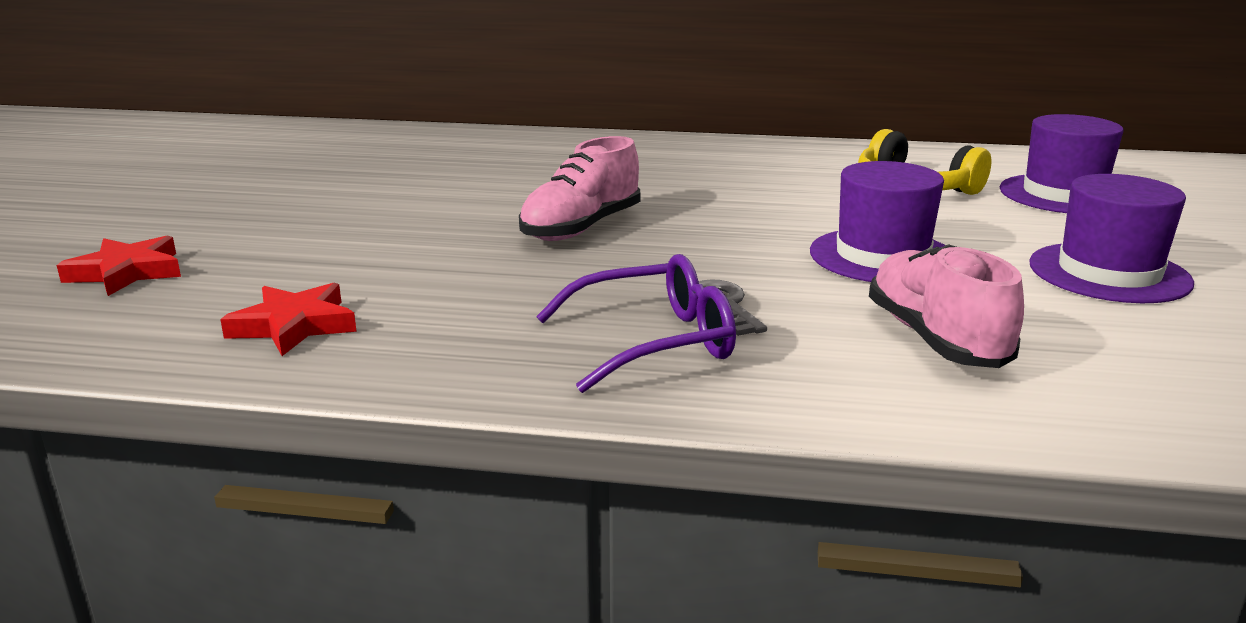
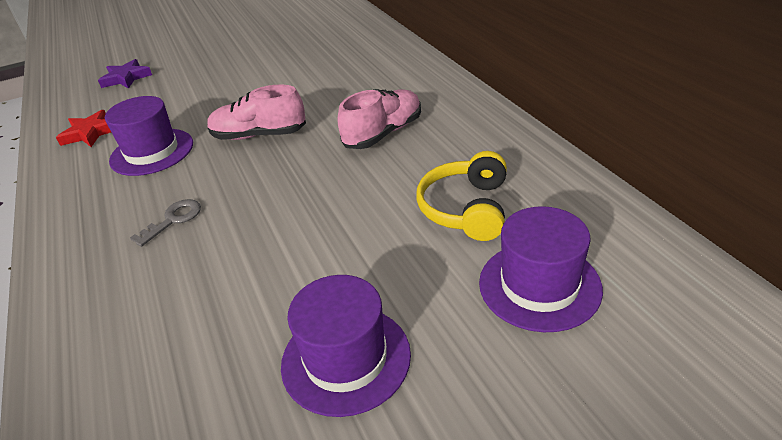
camera: 60 degrees right, 15 degrees up
(127, 272) = (126, 78): red star -> purple star
(654, 342) = (114, 219): purple glasses -> none
(882, 256) = (296, 244): purple hat -> purple hat (152, 152)
(936, 339) = (164, 309): pink shoe -> pink shoe (383, 133)

